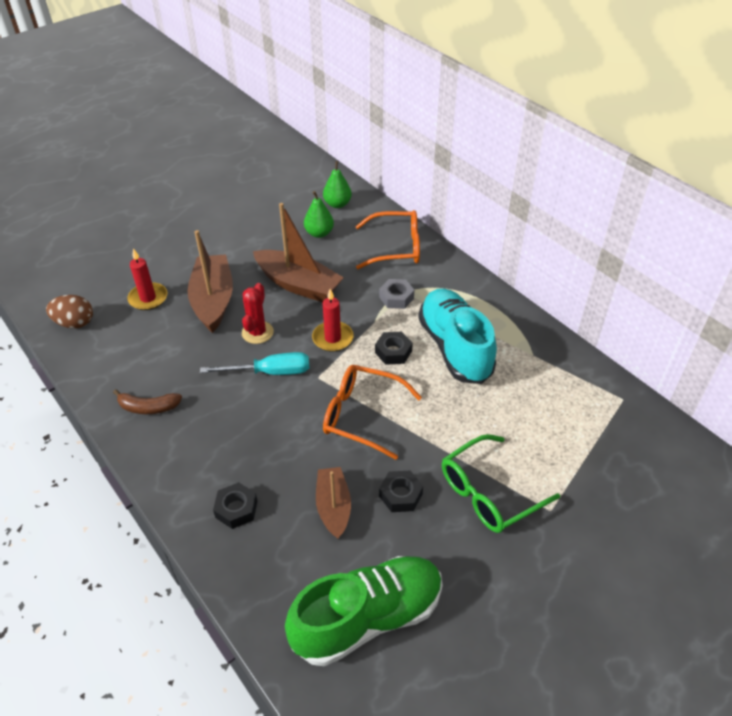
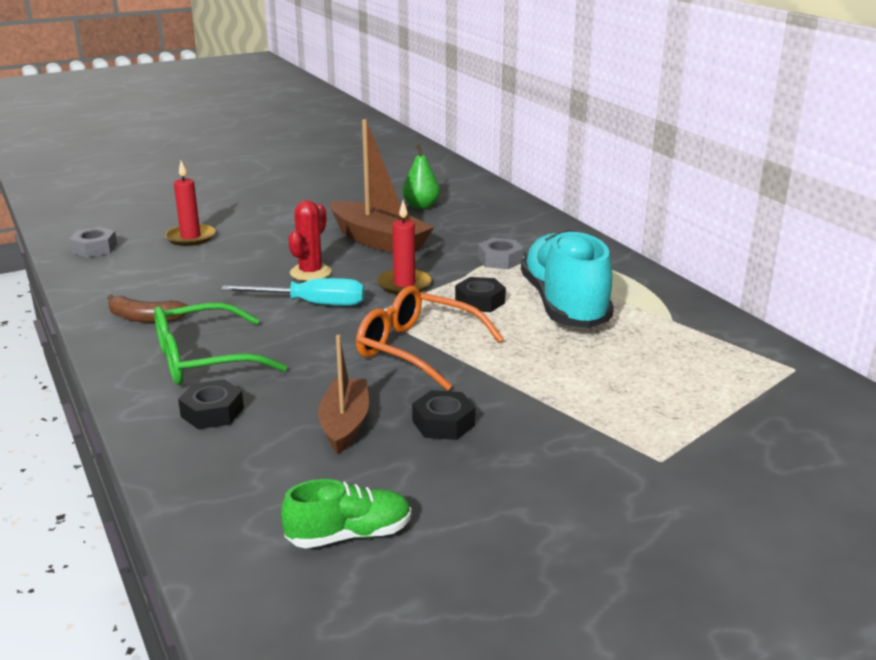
camera: 10 degrees right, 20 degrees down
(75, 323) = (94, 248): brown egg -> grey nut
(213, 300) = (268, 245): brown boat -> none
(337, 204) = (452, 188): green pear -> none
(367, 618) = (349, 535): green shoe -> green shoe, size x0.51
(396, 248) = (513, 223): orange glasses -> none
(489, 493) = (572, 434): green glasses -> green glasses (204, 360)

